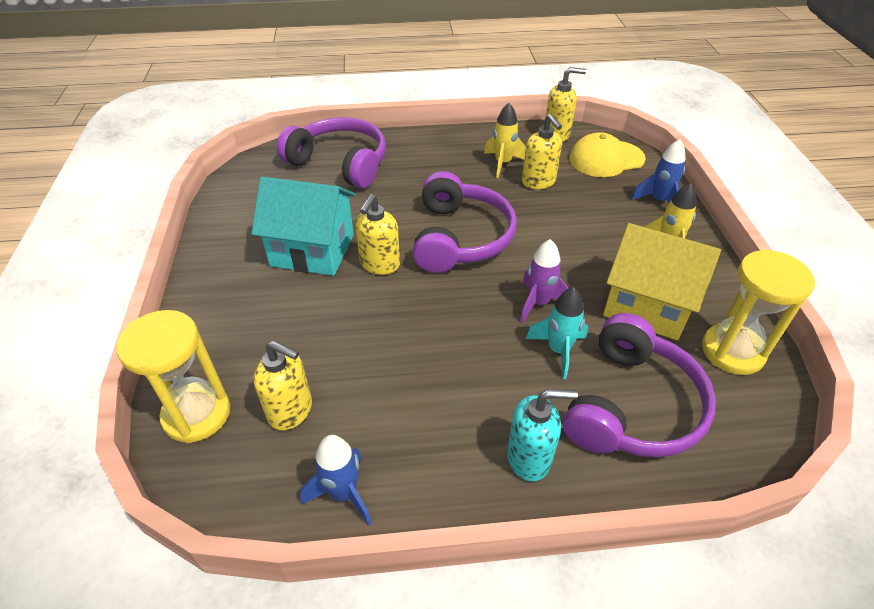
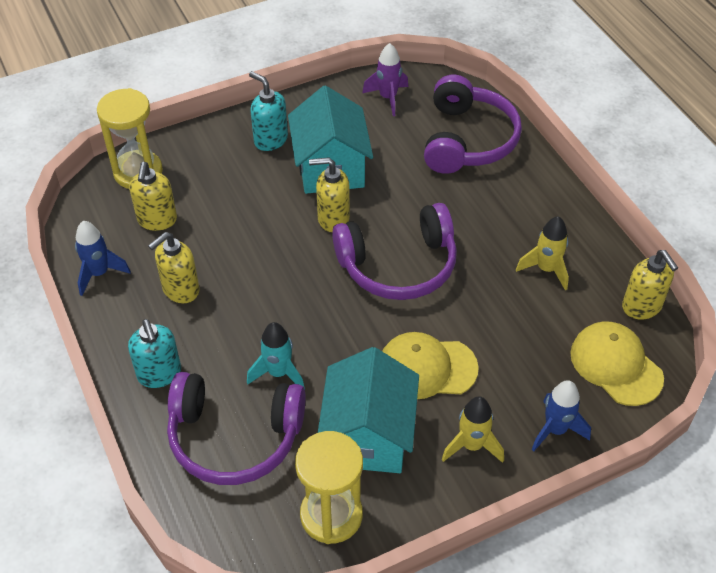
camera: 70 degrees right, 5 degrees up
(240, 283) = (270, 140): none -> turquoise soap dispenser
(538, 182) = (529, 309): yellow soap dispenser -> yellow soap dispenser (180, 290)
(538, 303) = (333, 347): purple rocket -> purple rocket (388, 98)
(581, 250) = (426, 368): none -> yellow cap
(647, 305) = (368, 436): yellow house -> turquoise house

